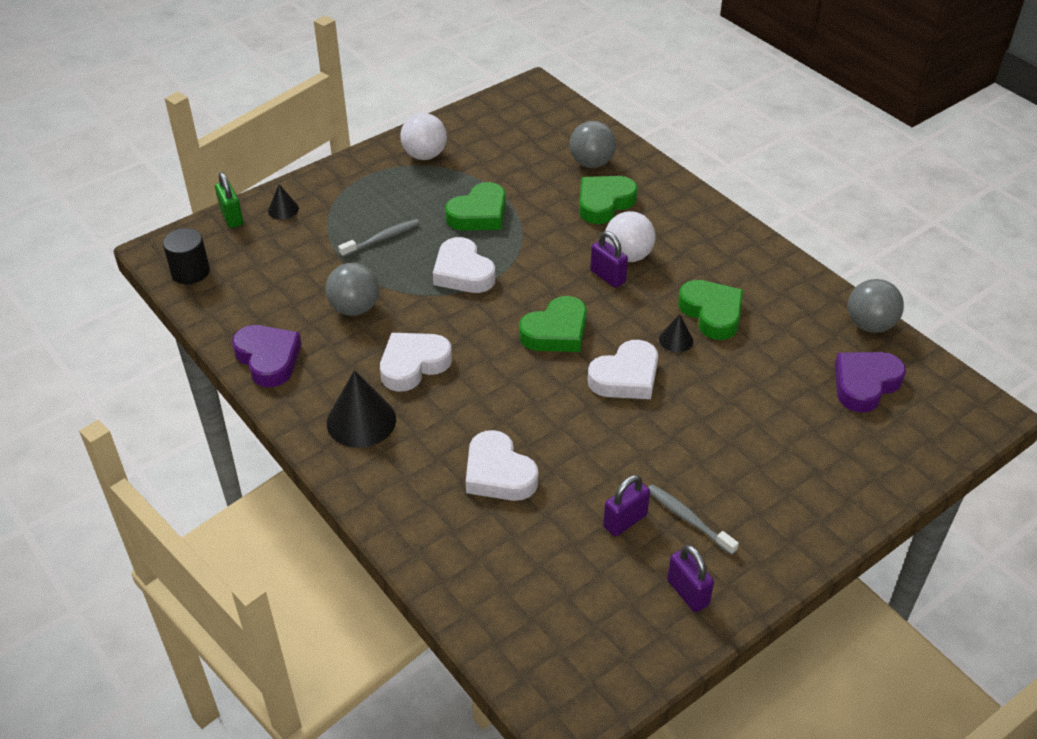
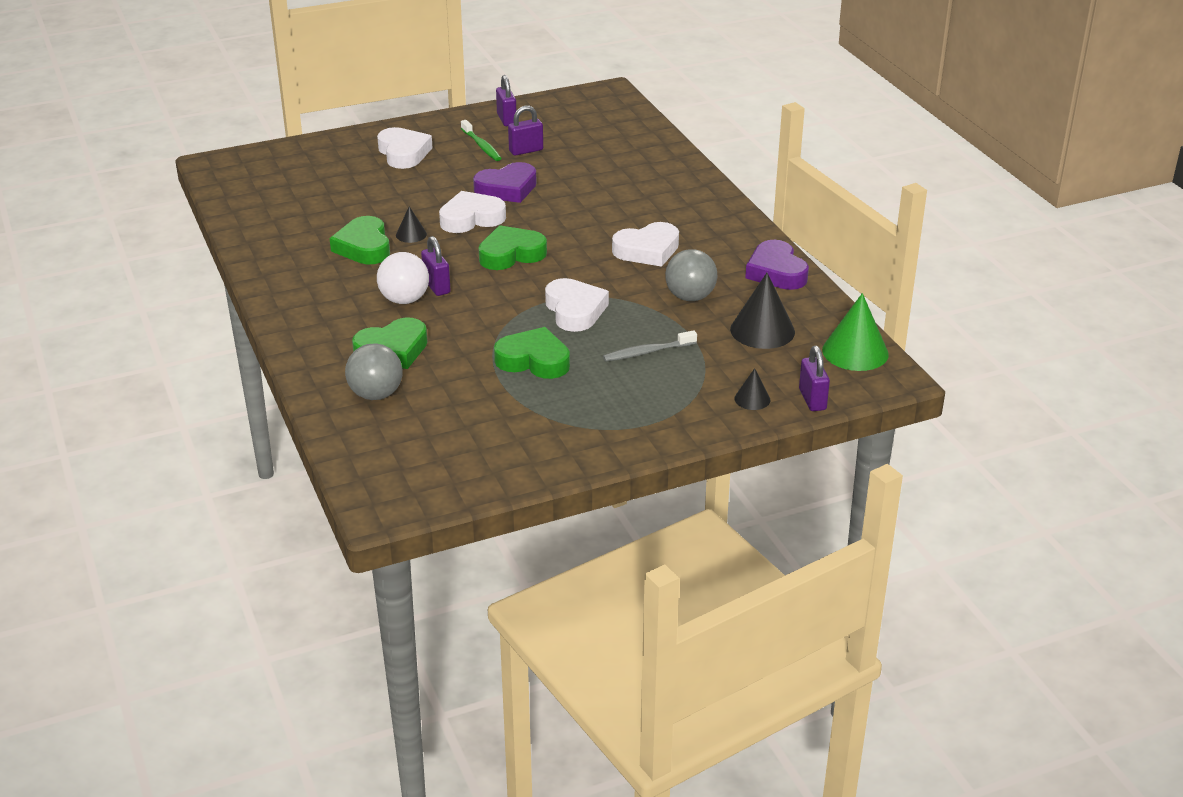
camera: 165 degrees left, 10 degrees down
(190, 272) = (855, 352): black cylinder -> green cone
(231, 217) = (812, 399): green padlock -> purple padlock
(361, 421) = (701, 223): black cone -> black cone (762, 330)
(424, 155) = (568, 436): white ball -> none
(479, 214) = (534, 360): green heart -> green heart turned 45 degrees clockwise
(498, 473) = (603, 182): white heart -> white heart (403, 153)
(688, 519) = (481, 146): grey toothbrush -> green toothbrush
(865, 384) = (285, 189): purple heart -> purple heart (507, 189)
(869, 325) = (238, 221): grey ball -> none

